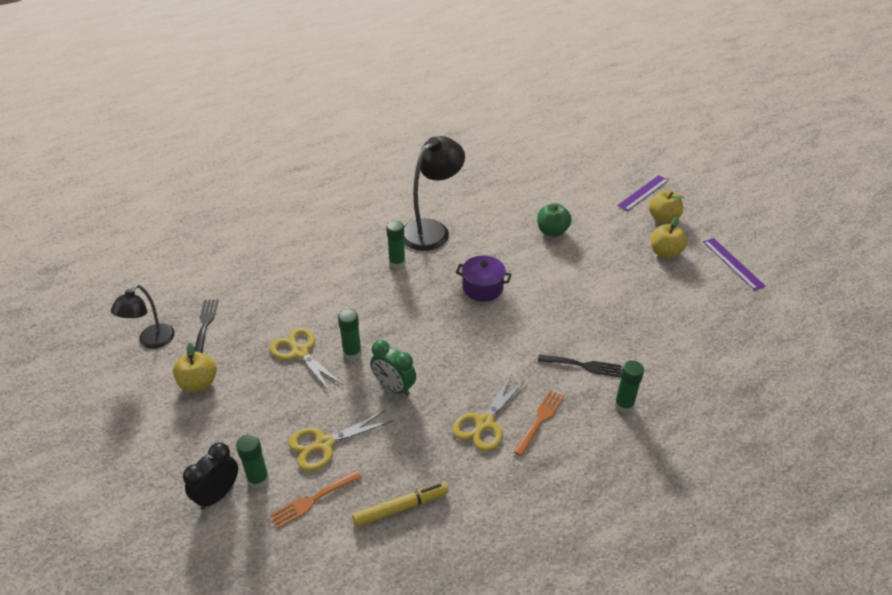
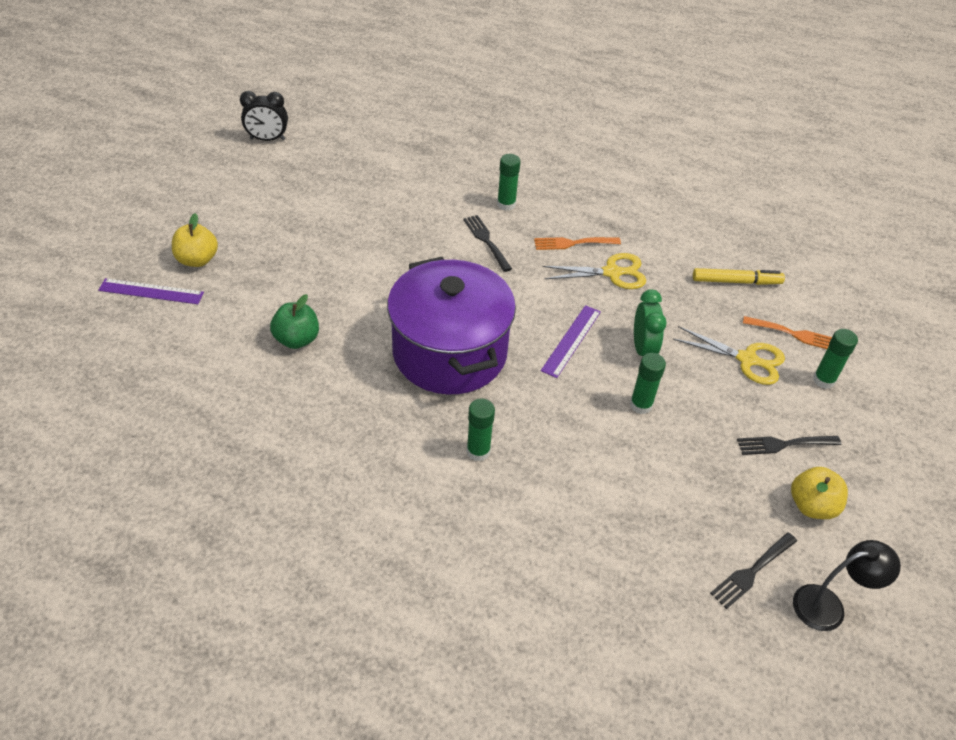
camera: 130 degrees left, 5 degrees up
(218, 495) = (866, 396): black clock -> black clock (267, 139)
(246, 405) = (784, 444): none -> black fork
(300, 352) = (686, 449): yellow scissors -> none
(401, 508) = (736, 281): yellow marker -> yellow marker turned 150 degrees clockwise
(432, 230) = (386, 453): black lamp -> none
(482, 288) = (449, 353): purple pot -> purple pot, size x2.18
(665, 252) = (265, 240): yellow apple -> none
(733, 263) = (246, 192): purple ruler -> purple ruler (571, 340)

